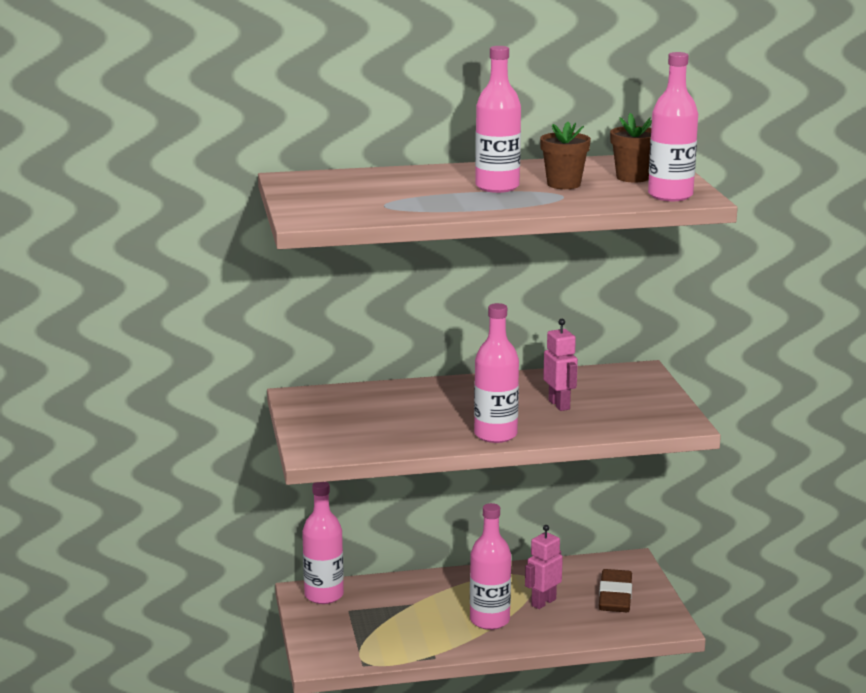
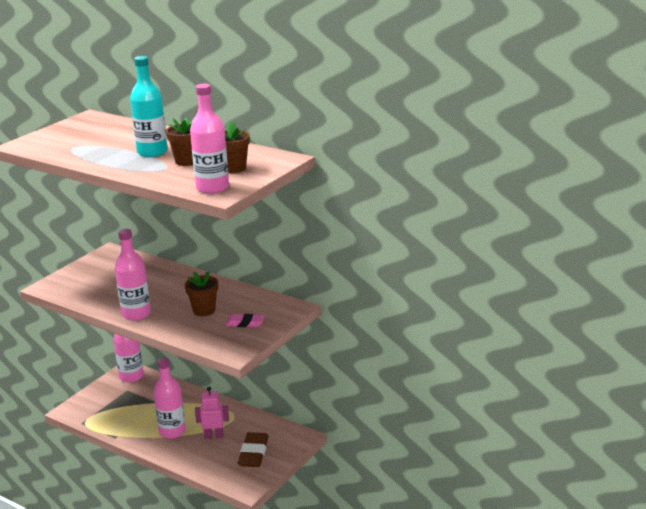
camera: 45 degrees right, 5 degrees up
(497, 187) = (152, 152): pink bottle -> turquoise bottle
(559, 405) = (204, 310): pink robot -> brown flower pot
(615, 596) = (253, 453): brown eraser -> brown eraser turned 45 degrees counterclockwise
(629, 399) = (245, 323): none -> pink eraser

